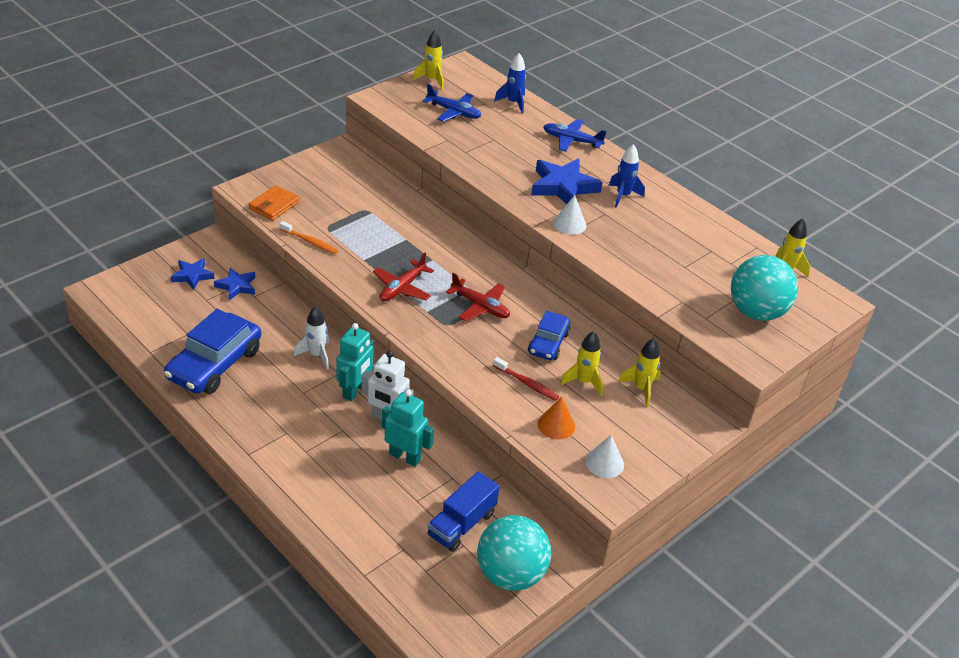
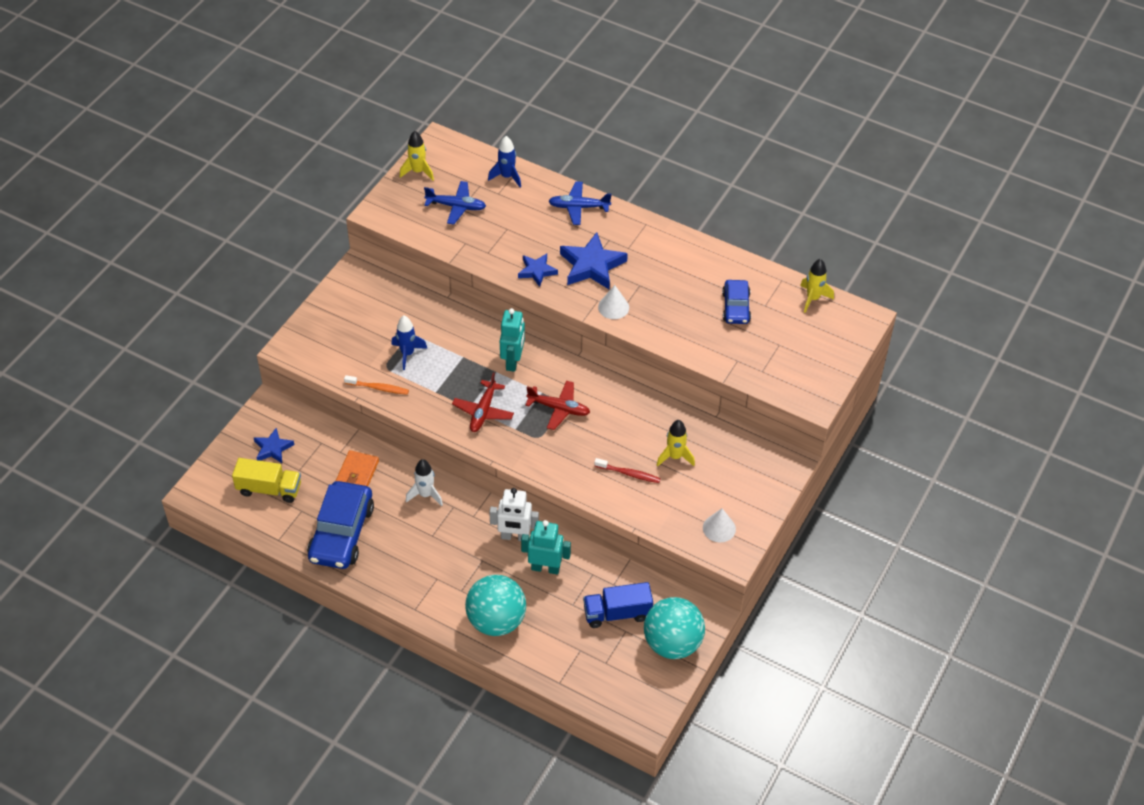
camera: 15 degrees left, 10 degrees up
(168, 307) = (269, 489): none -> yellow truck
(237, 286) = (319, 446): blue star -> blue star (537, 271)
(274, 205) = (326, 358): orange wallet -> orange wallet (357, 473)
(355, 390) = (475, 519): turquoise robot -> turquoise robot (513, 361)
(462, 524) = (617, 613): blue truck -> blue truck turned 60 degrees clockwise
(548, 343) = (631, 427): blue car -> blue car (736, 307)
(556, 425) = (668, 506): orange cone -> none
(623, 196) = (648, 259): blue rocket -> blue rocket (407, 354)
(641, 389) = (724, 448): yellow rocket -> none
(756, 312) = (801, 351): turquoise ball -> turquoise ball (496, 620)

